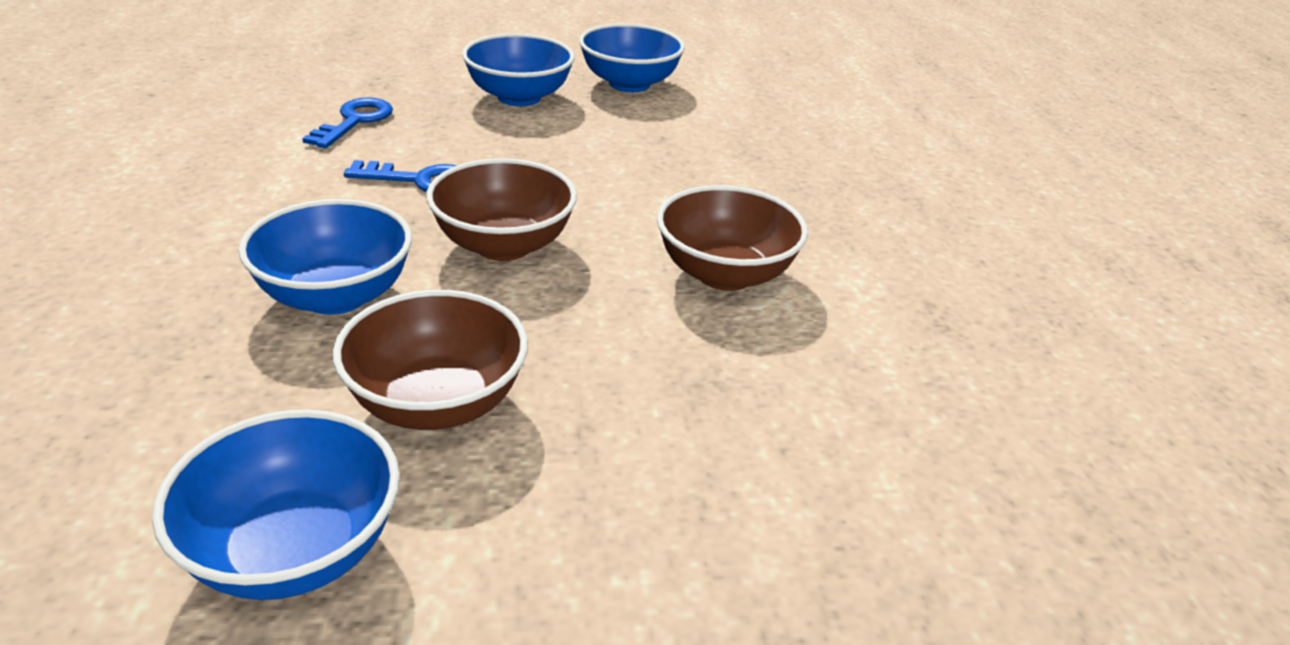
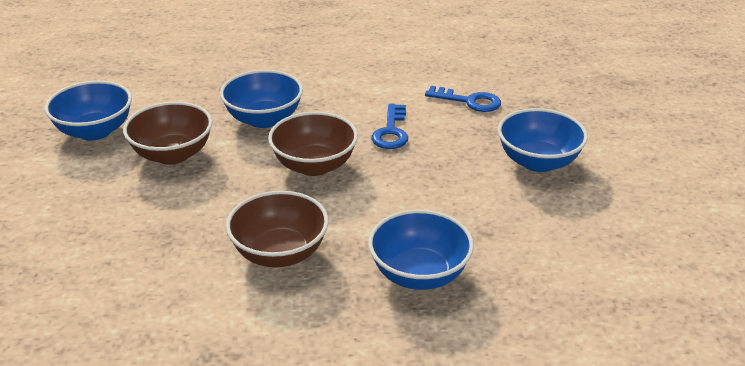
camera: 95 degrees right, 0 degrees up
(629, 84) = (595, 217): blue bowl -> blue bowl (419, 274)

